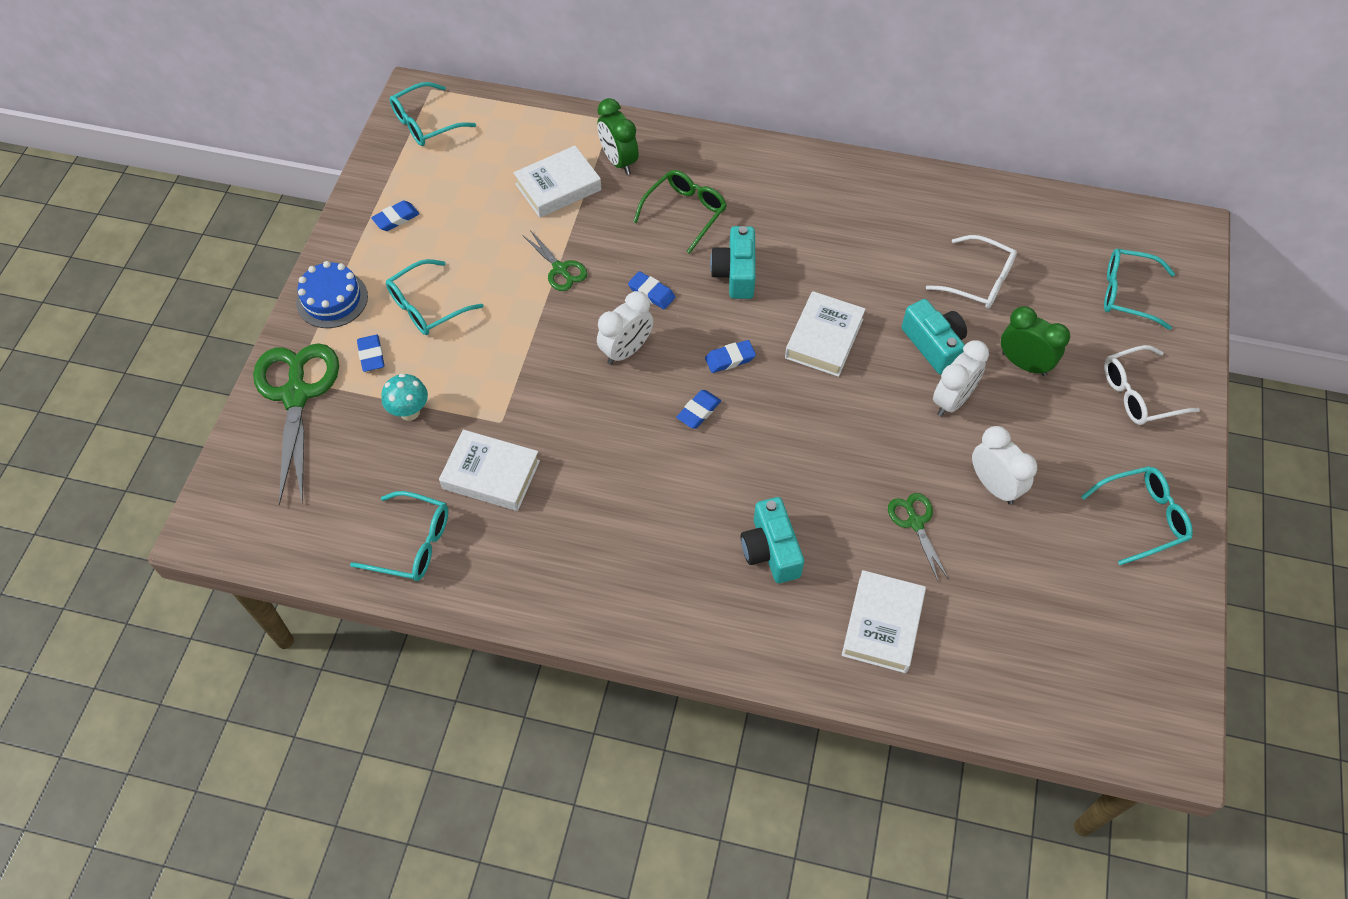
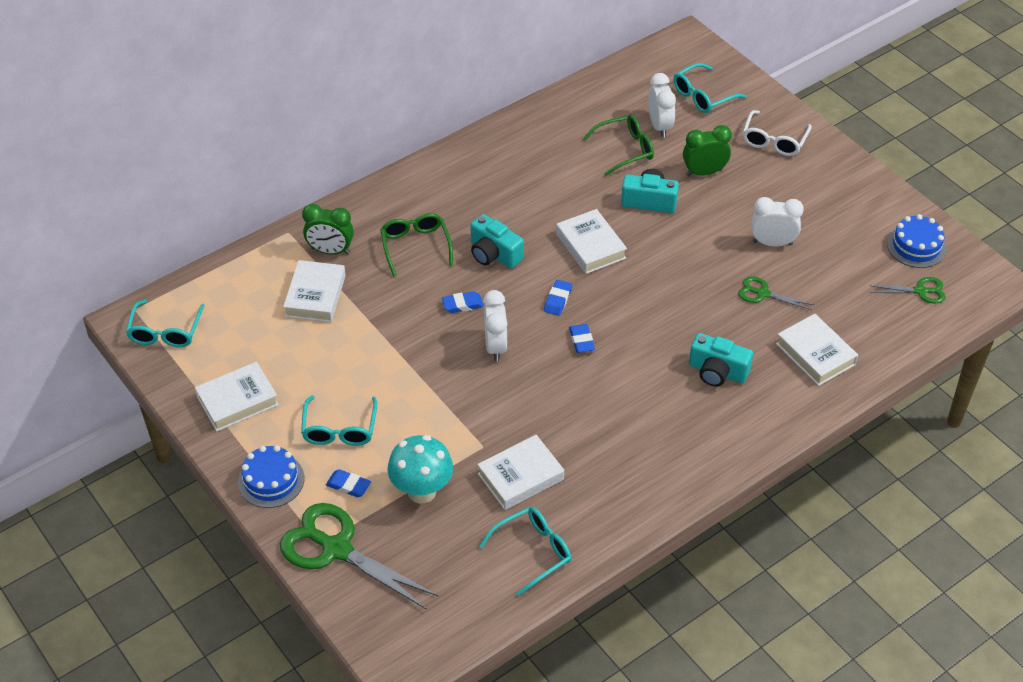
camera: 50 degrees left, 10 degrees down
(396, 218) = (237, 401): blue eraser -> white book
(410, 412) = (422, 491): turquoise mushroom -> turquoise mushroom, size x1.61
(560, 269) = (389, 338): green scissors -> green scissors (920, 291)
(952, 400) = (696, 220): white clock -> white clock (659, 126)
(979, 281) = (625, 149): white glasses -> green glasses
(1140, 625) = (916, 246): none -> blue cake
(1142, 517) = (853, 197): turquoise glasses -> none

